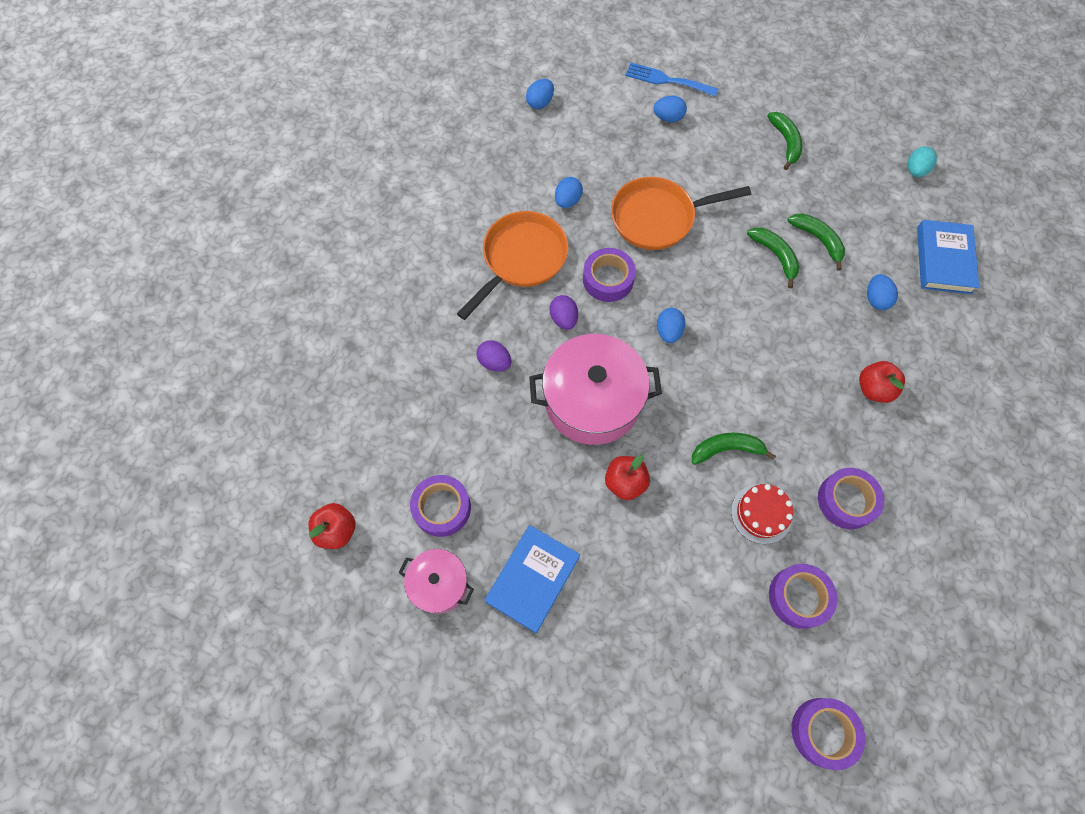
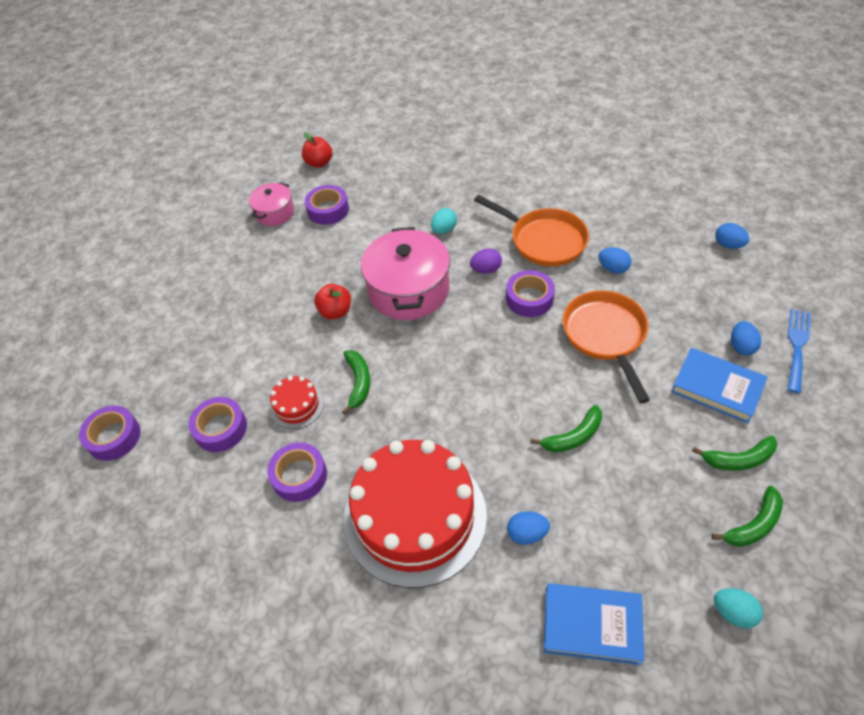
camera: 95 degrees right, 15 degrees down
(494, 362) = (444, 230): purple egg -> turquoise egg
(532, 579) = (269, 259): blue book -> blue book (717, 388)
(668, 332) = (476, 342): blue egg -> none
(818, 240) = (600, 481): green banana -> green banana (753, 524)
(873, 389) = (415, 516): red apple -> red cake

